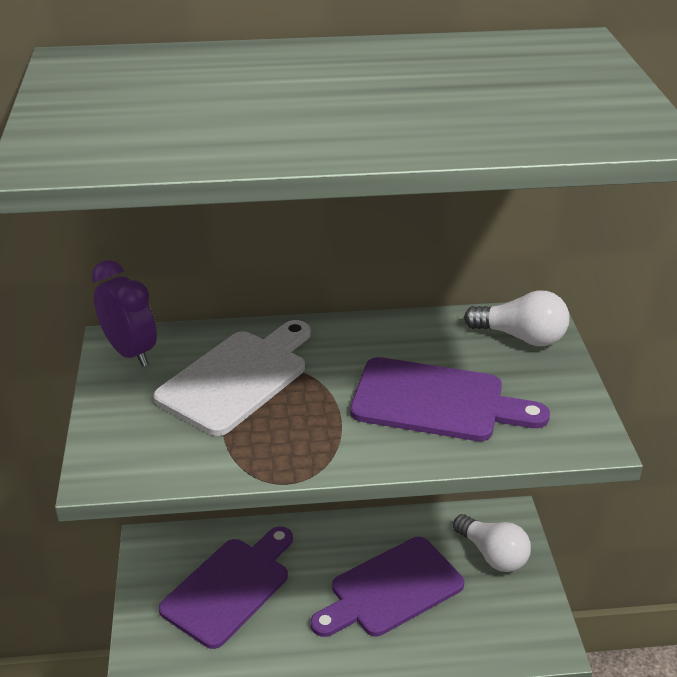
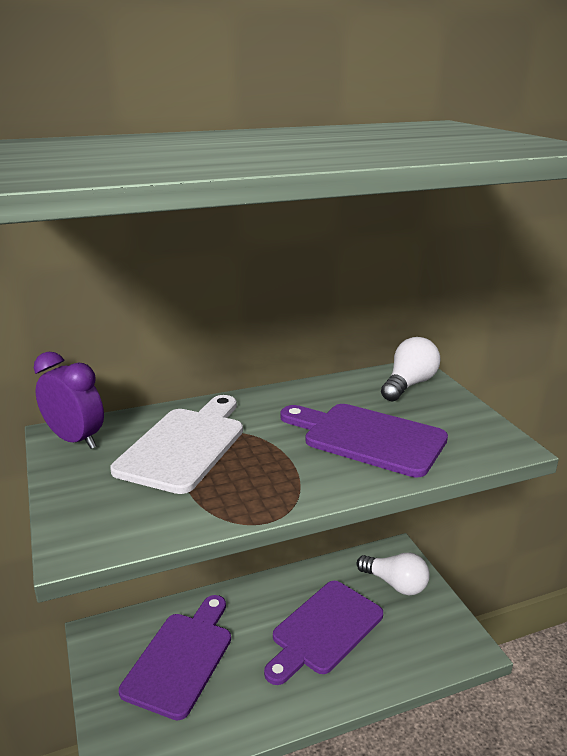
camera: 15 degrees left, 10 degrees down
(436, 402) = (368, 438): purple cutting board -> purple cutting board turned 150 degrees counterclockwise
(521, 337) = (409, 384): white light bulb -> white light bulb turned 60 degrees counterclockwise

